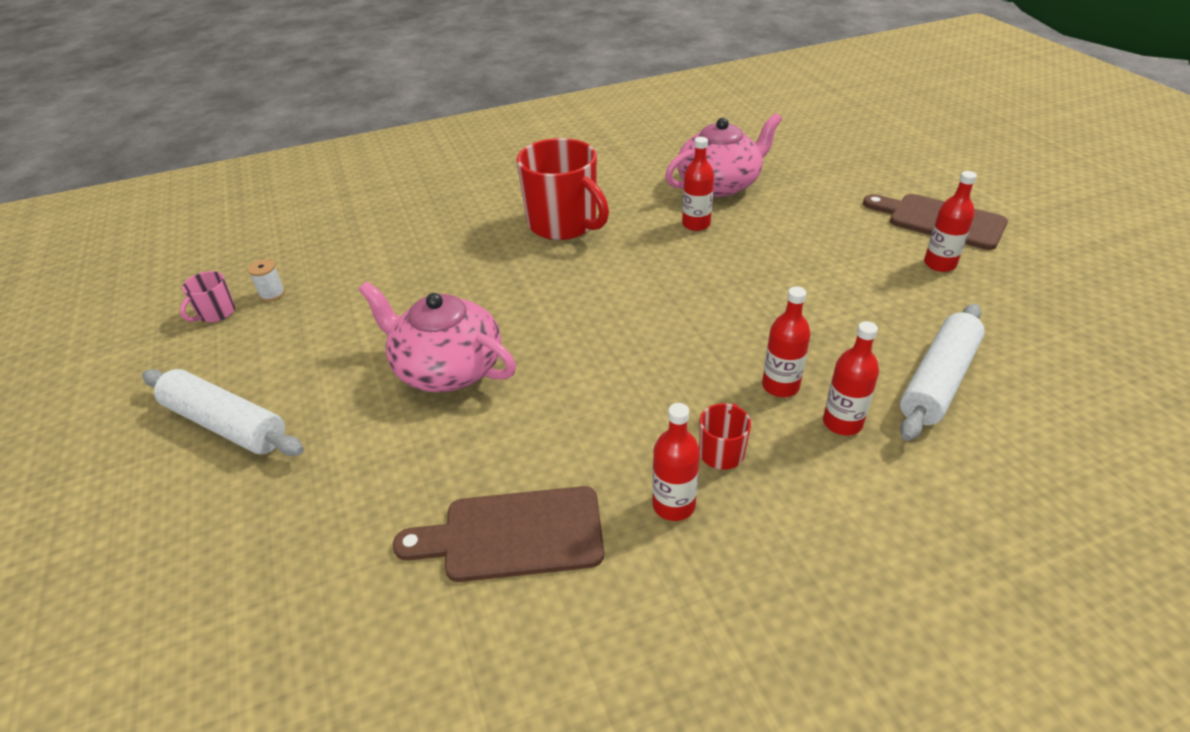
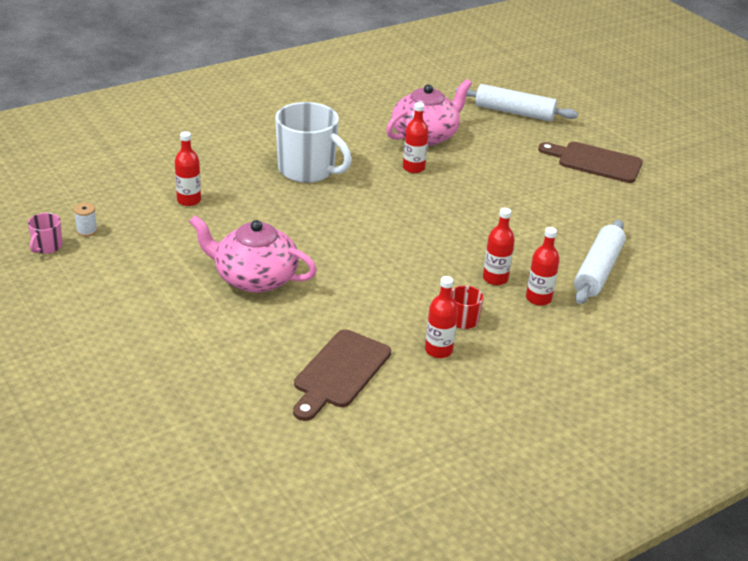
camera: 15 degrees left, 5 degrees down
(226, 424) = (102, 322): white rolling pin -> white rolling pin (514, 112)
(513, 535) = (339, 372): brown cutting board -> brown cutting board turned 45 degrees counterclockwise
(564, 224) = (308, 170): red mug -> white mug
(939, 264) = (596, 194): red bottle -> red bottle (189, 200)

